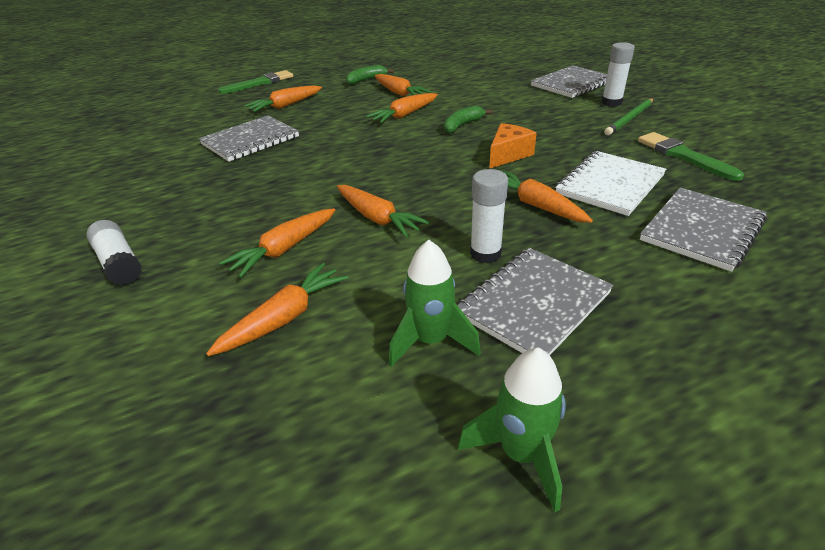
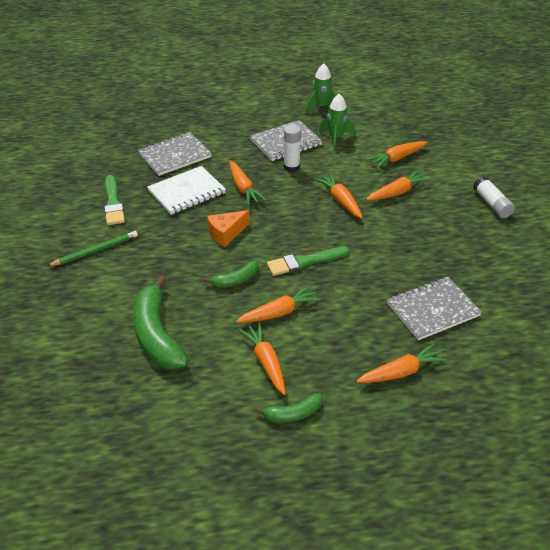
camera: 165 degrees left, 5 degrees up
(260, 83) = (439, 455): green brush -> green brush (305, 262)
(499, 90) = (157, 334): none -> green banana
(572, 84) = (76, 324): grey notebook -> none
(611, 102) = (80, 278): white glue stick -> none

